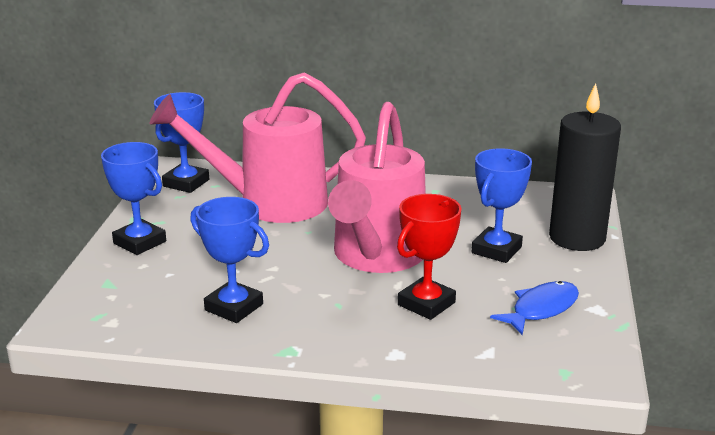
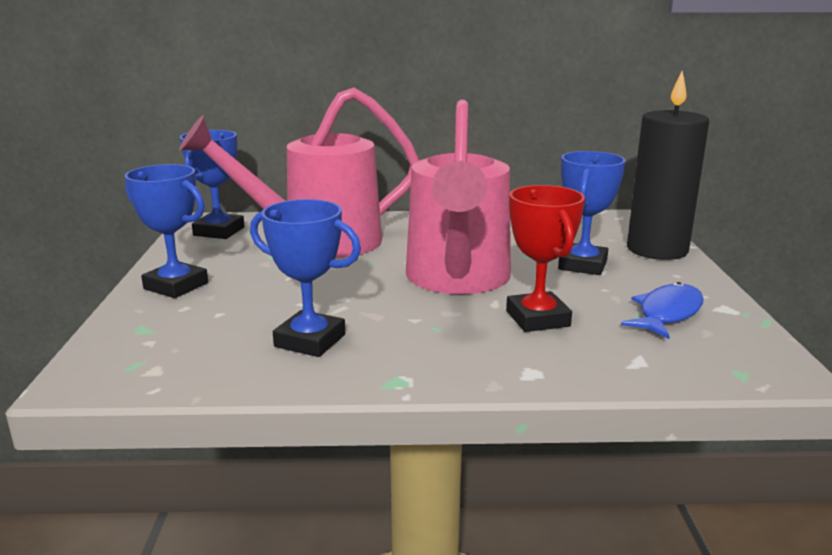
camera: 10 degrees left, 5 degrees down
(426, 304) = (537, 318): red trophy -> red trophy turned 45 degrees counterclockwise

